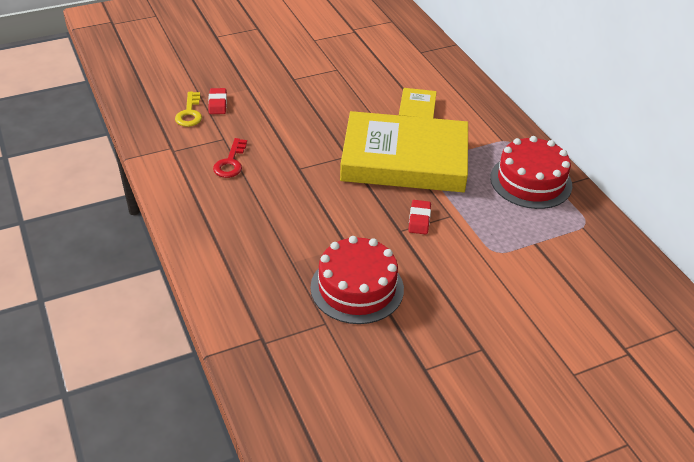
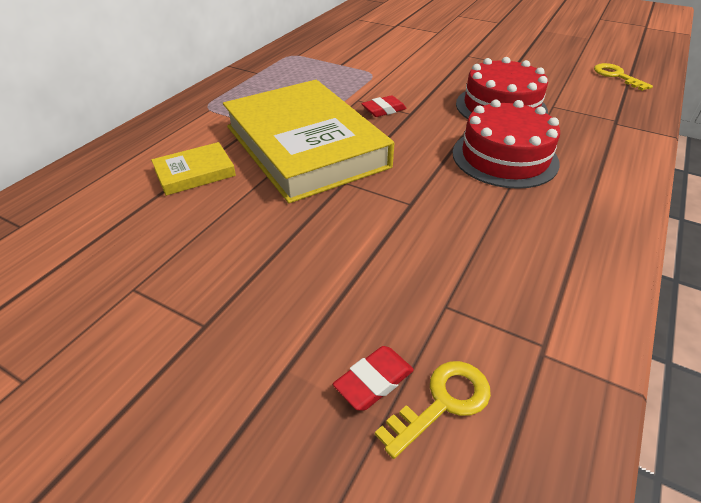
camera: 125 degrees left, 0 degrees up
(231, 162) = (478, 264): red key -> none
(324, 432) = (616, 76): none -> yellow key
(531, 181) = (263, 82): red cake -> red cake (504, 157)

